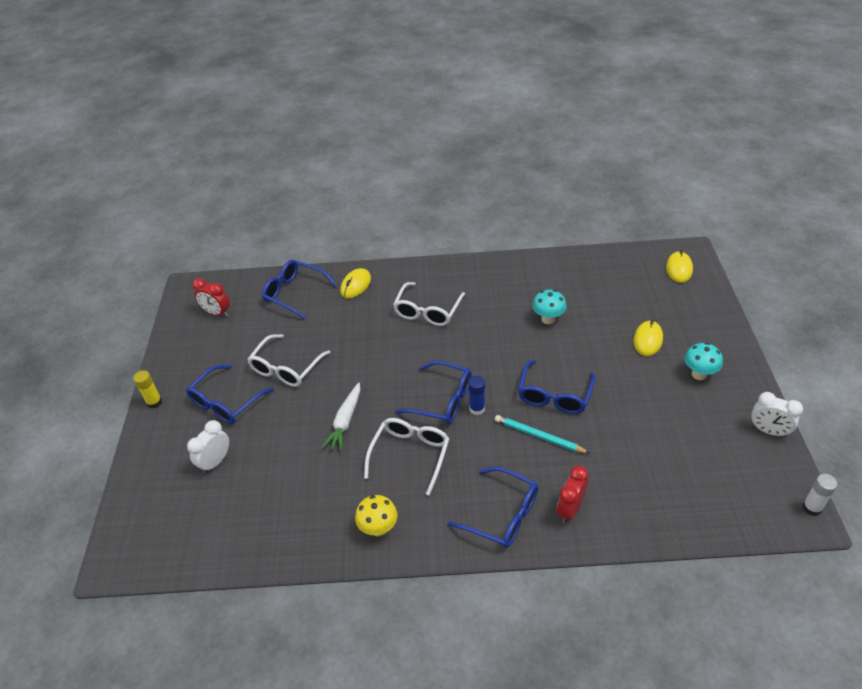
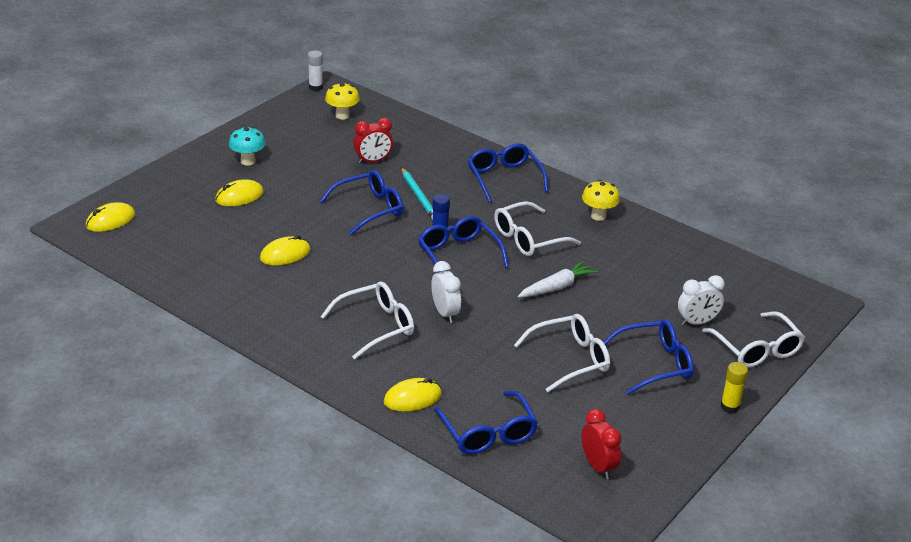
camera: 145 degrees left, 10 degrees down
(155, 466) = (757, 349): none -> white glasses
(548, 319) = (285, 254): turquoise mushroom -> yellow mouse
(570, 509) = (456, 158): red clock -> red clock (373, 161)
(728, 485) = (342, 116): none -> yellow mushroom
(768, 431) = (268, 118): white clock -> white clock (445, 313)

